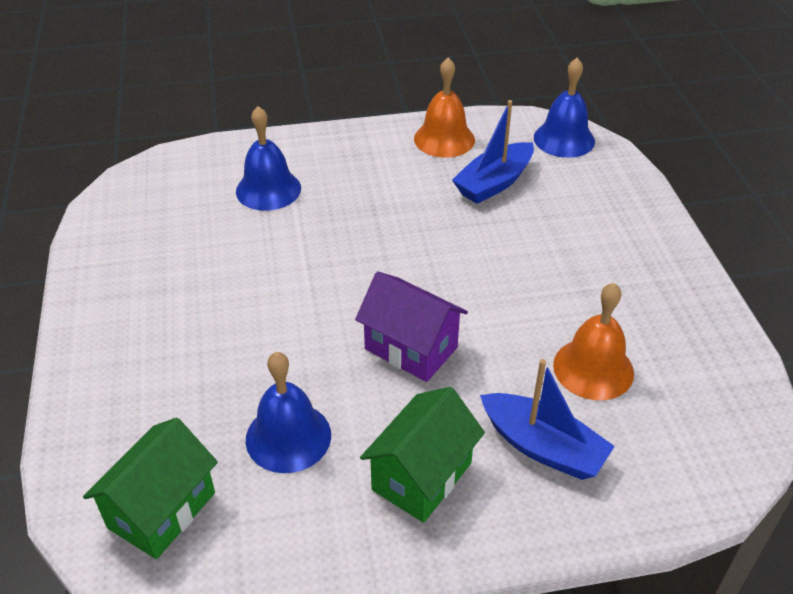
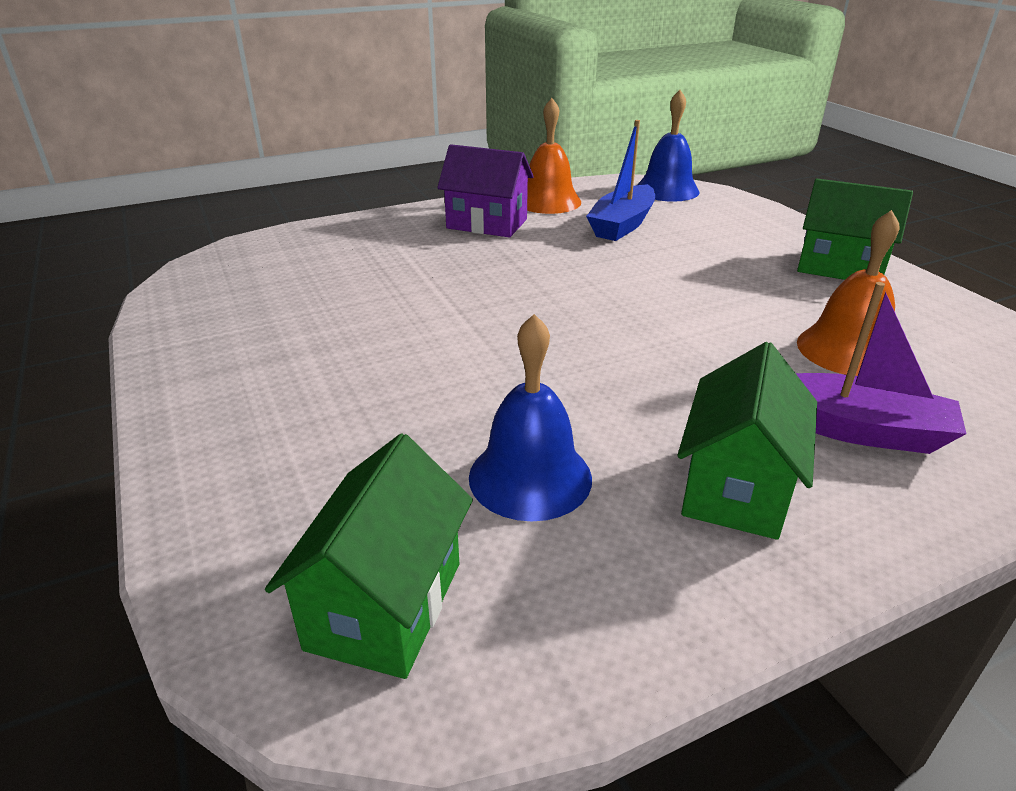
camera: 15 degrees left, 10 degrees down
(268, 189) = (377, 256): blue bell -> none
(411, 348) = (629, 363): purple house -> purple house (487, 224)
(543, 447) = (856, 430): blue boat -> purple boat
(657, 272) = (839, 267): none -> green house

